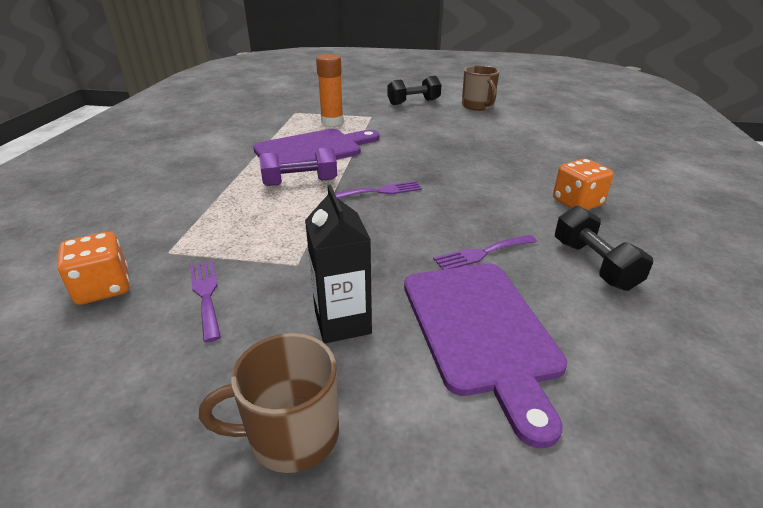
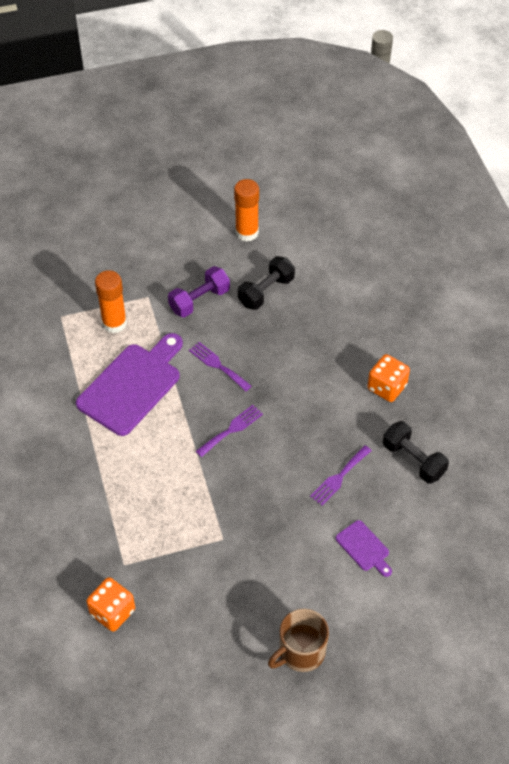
camera: 25 degrees left, 20 degrees up
(206, 294) = (184, 589): purple fork -> purple fork (218, 365)
(300, 182) = (157, 443): purple dumbbell -> purple dumbbell (199, 300)
(342, 322) = (283, 575): black carton -> none
(413, 102) = (174, 246): black dumbbell -> black dumbbell (266, 291)
(478, 106) = (247, 232): brown mug -> orange glue stick
(481, 331) = (364, 548): purple cutting board -> purple cutting board, size x0.47

